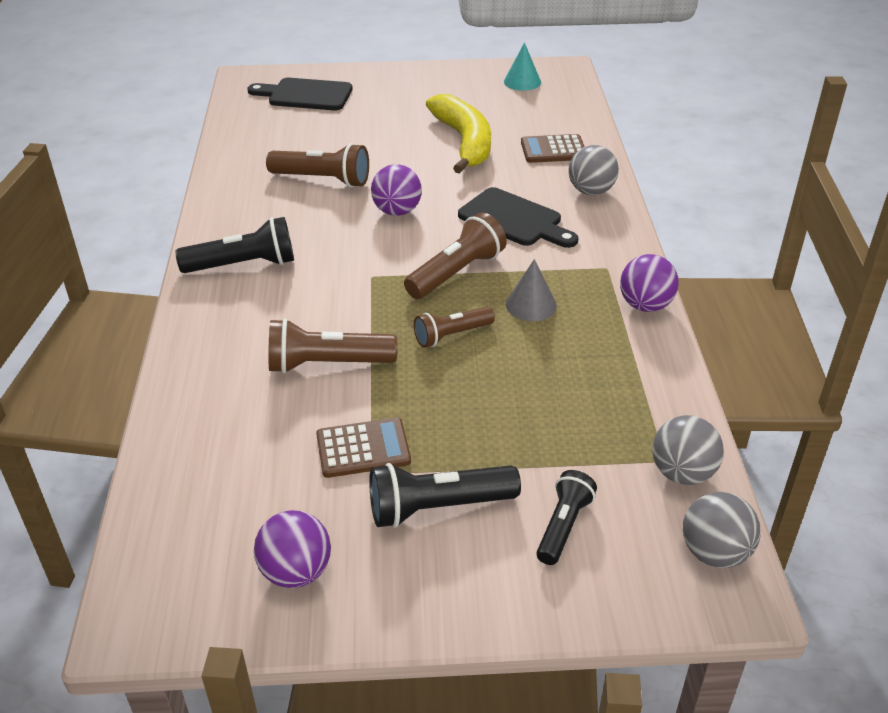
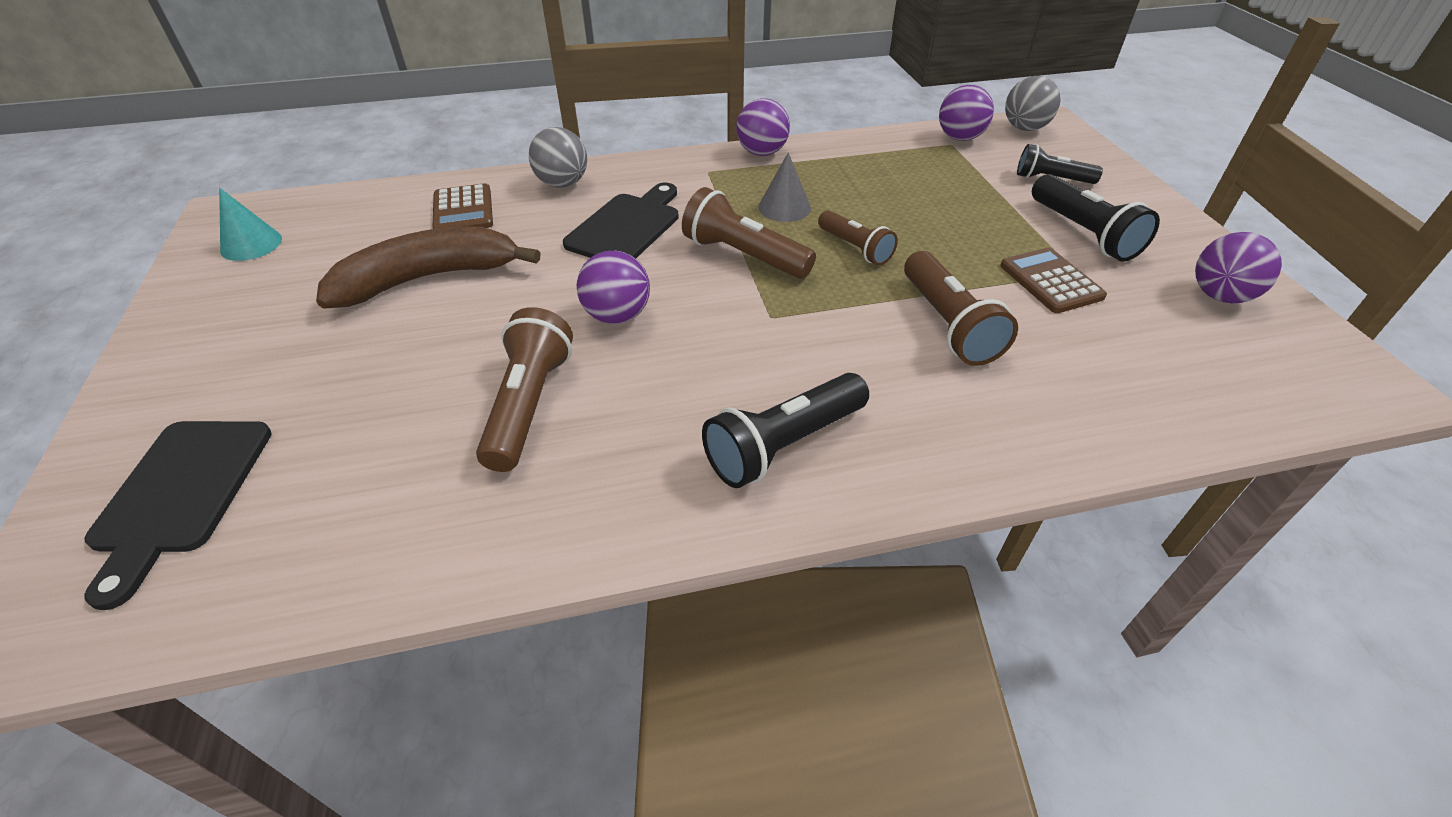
camera: 100 degrees left, 5 degrees up
(244, 265) = (784, 445): black flashlight -> black flashlight turned 105 degrees counterclockwise
(464, 142) = (429, 278): yellow banana -> brown banana
(682, 473) = (959, 138): grey ball -> purple ball

